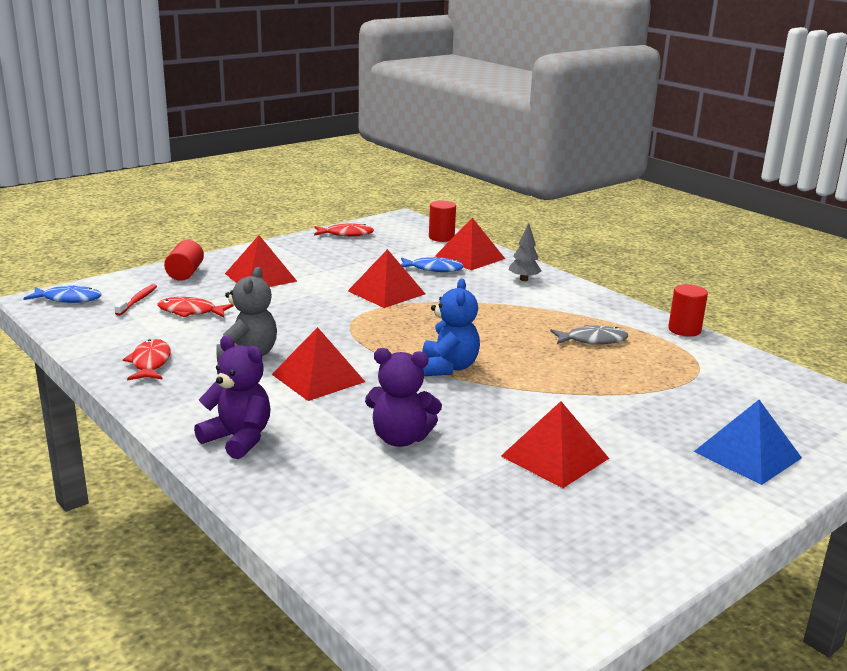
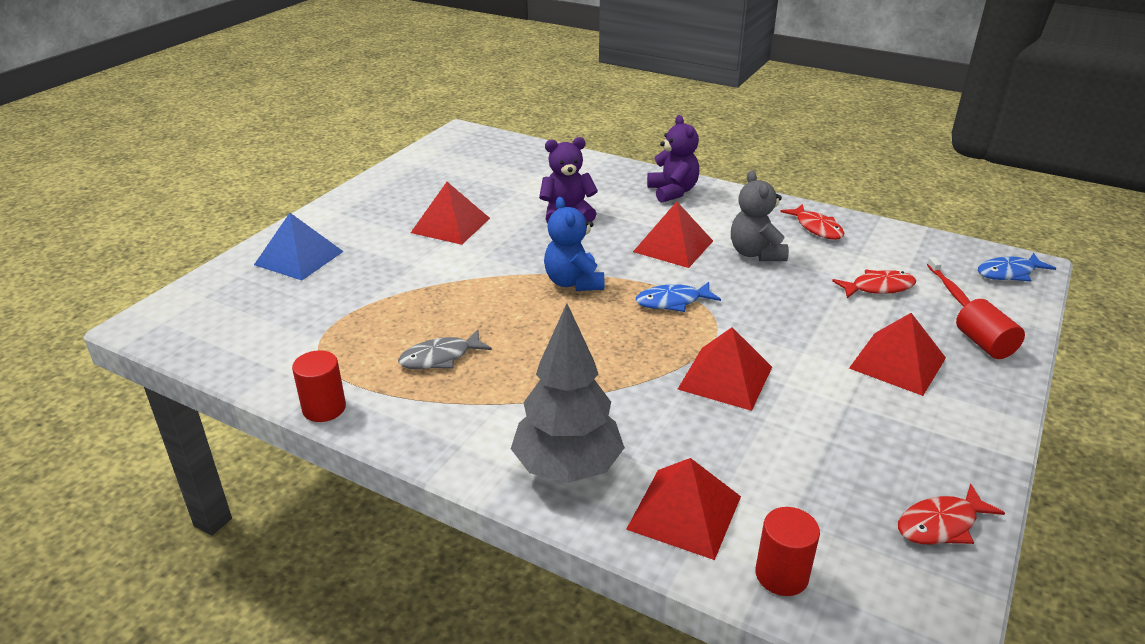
camera: 160 degrees right, 10 degrees up
(238, 439) = (672, 192): purple teddy bear -> purple teddy bear turned 120 degrees counterclockwise
(433, 269) = (712, 454): blue fish -> blue fish (672, 302)
(524, 279) = (567, 468): grey tree -> grey tree, size x2.07

